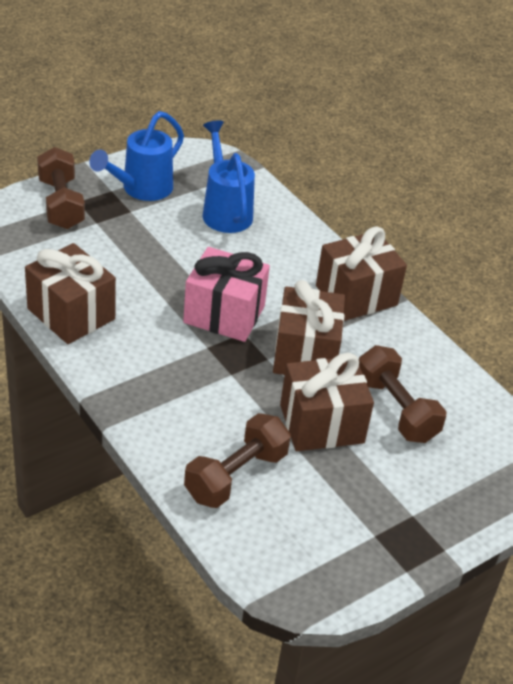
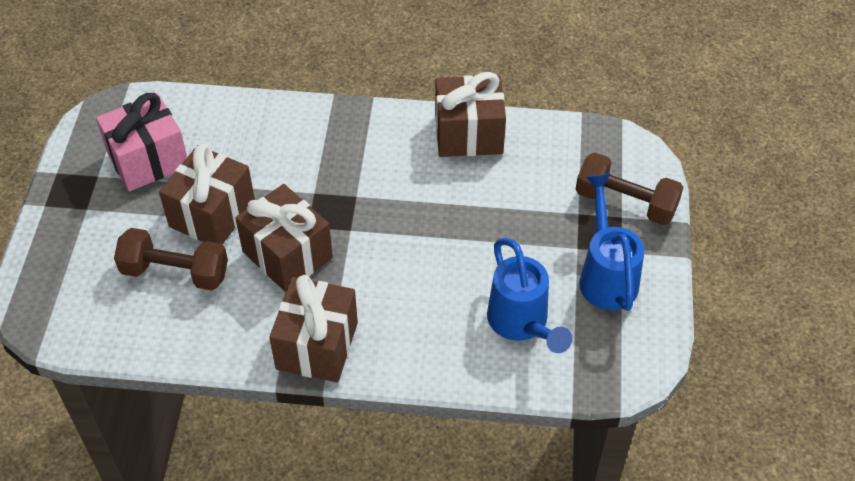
camera: 135 degrees right, 10 degrees up
(224, 314) = (382, 230): pink gift -> pink gift (148, 160)
(225, 211) = (521, 324): blue watering can -> blue watering can turned 45 degrees clockwise
(236, 476) = (222, 135): brown dumbbell -> none

